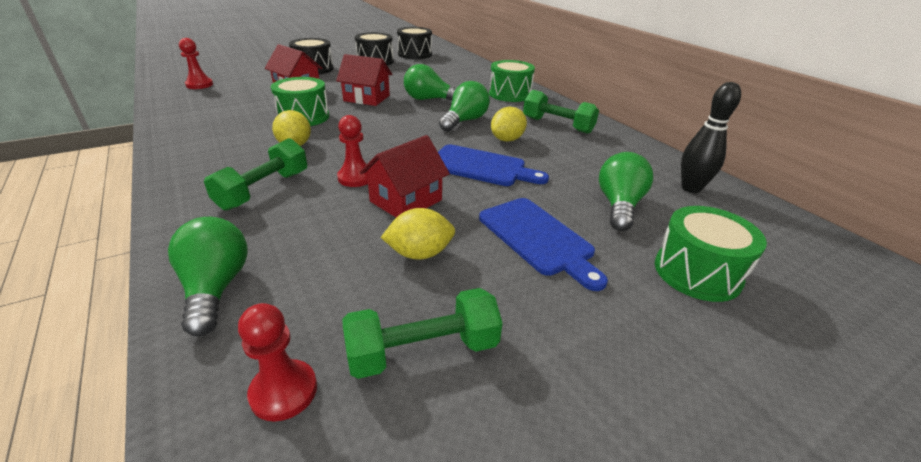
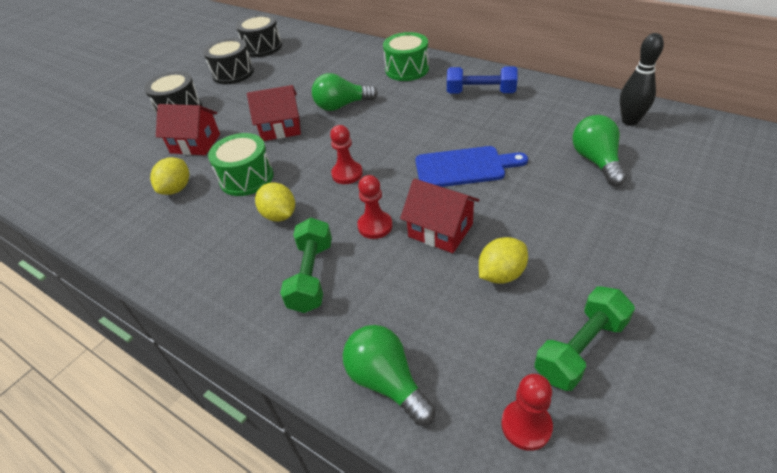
camera: 20 degrees left, 10 degrees up
(199, 85) = (79, 181): red pawn -> red pawn (347, 174)
(406, 201) = (440, 230): red house -> red house turned 75 degrees counterclockwise
(464, 121) = (400, 120): green light bulb -> none
(507, 139) = (456, 127): yellow lemon -> yellow lemon (176, 189)
(538, 238) = (569, 219): blue cutting board -> none
(557, 125) = (480, 93): green dumbbell -> blue dumbbell
(697, 272) = (688, 198): green drum -> none

